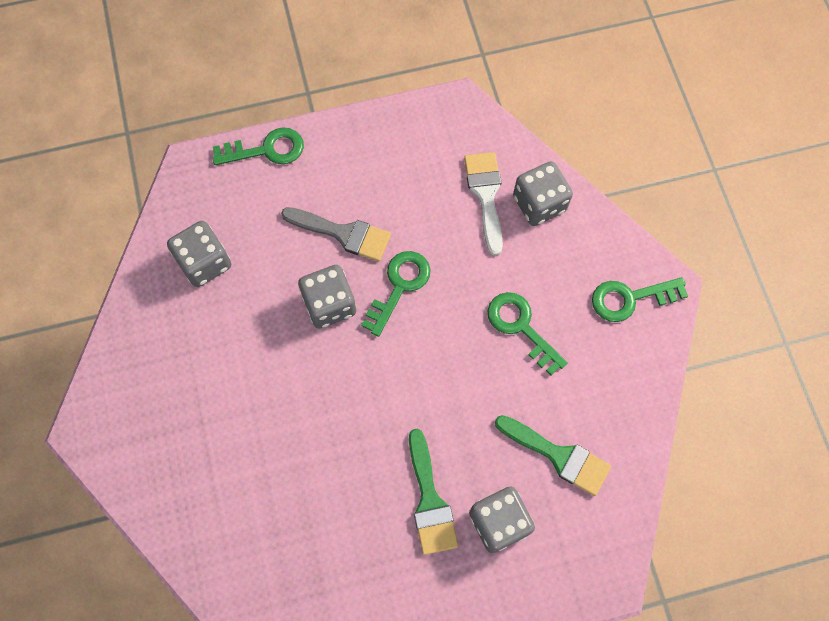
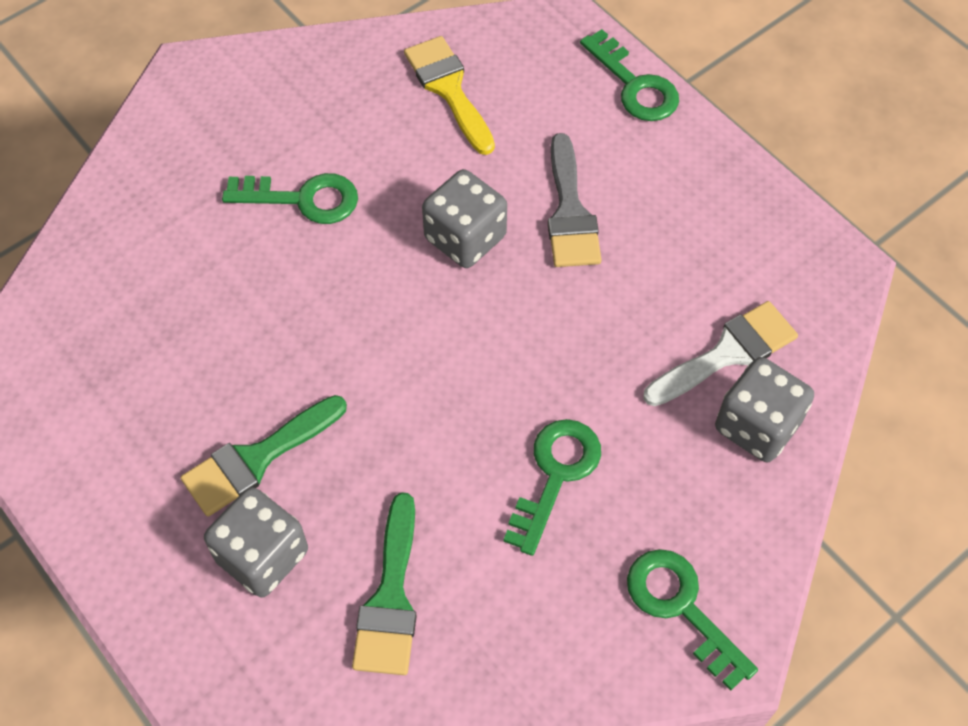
camera: 65 degrees right, 10 degrees down
(205, 263) = (448, 89): grey dice -> yellow brush
(399, 286) = (533, 304): green key -> green key (302, 199)

